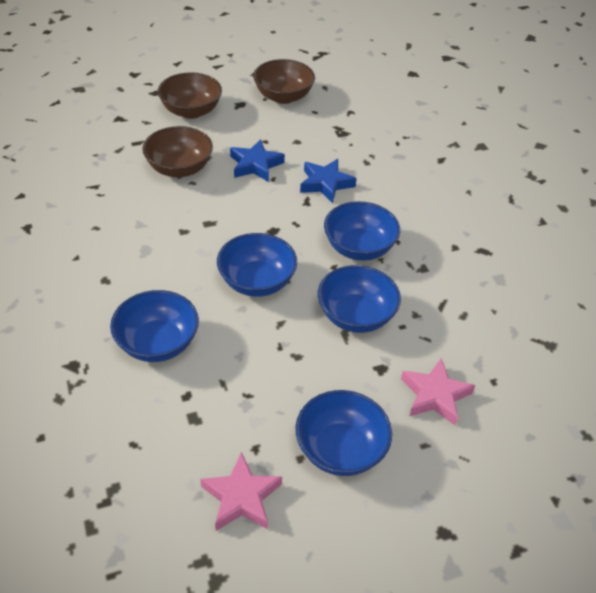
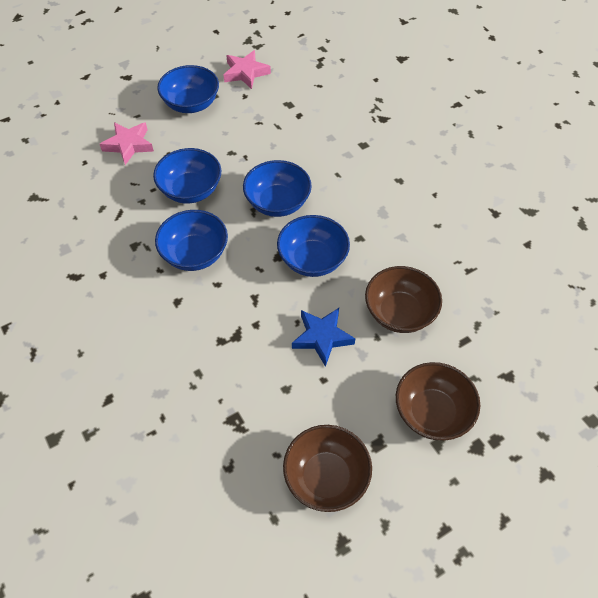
camera: 170 degrees right, 10 degrees up
(158, 343) = (333, 142): blue bowl -> blue bowl (312, 260)
(325, 184) = (239, 327): blue star -> none

